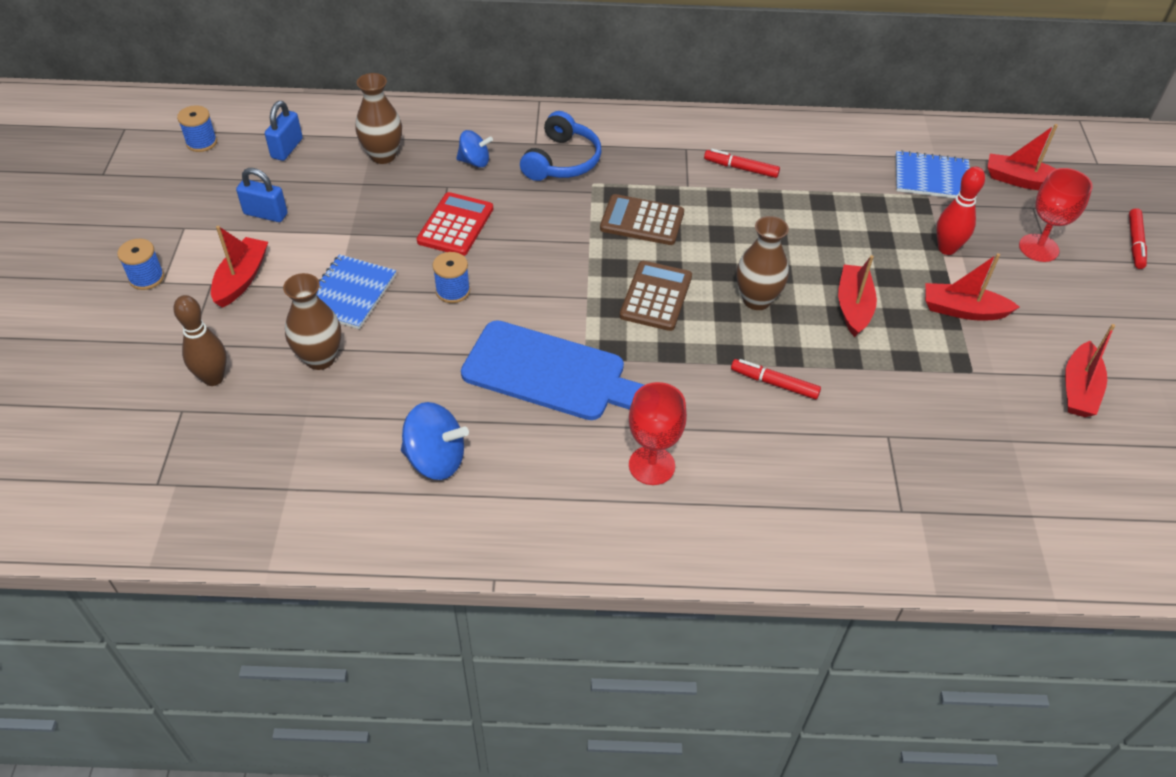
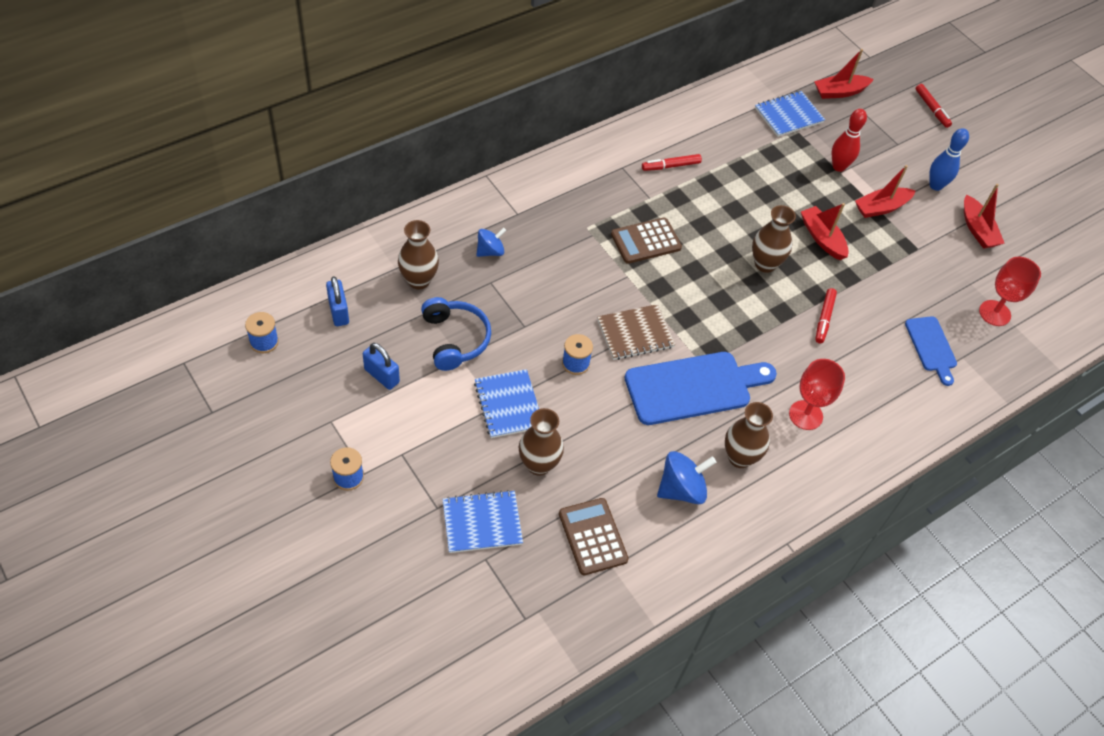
camera: 40 degrees left, 5 degrees up
(213, 378) = (482, 523): brown bowling pin -> blue notebook
(241, 279) = (420, 437): red boat -> none
(265, 214) = (382, 376): blue padlock -> blue padlock turned 60 degrees clockwise
(455, 225) = (527, 311): red calculator -> none
(531, 465) = (740, 457): none -> brown vase
(542, 295) = (635, 333): none -> brown notebook
(562, 161) = (550, 219): blue headphones -> blue headphones (455, 339)
(656, 296) = (705, 295): brown calculator -> brown calculator (592, 537)
(775, 383) = (824, 318): red marker -> red marker turned 60 degrees counterclockwise
(887, 479) = (931, 347): none -> blue cutting board
(1038, 248) = (886, 139): red goblet -> red goblet (994, 313)
(1062, 320) = (935, 185): none -> blue bowling pin

